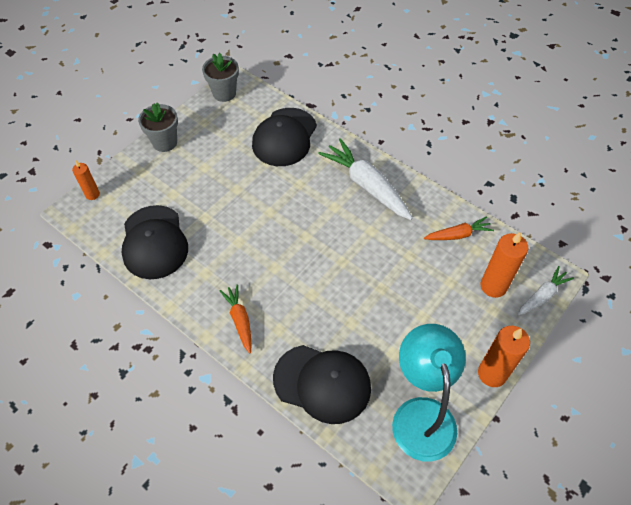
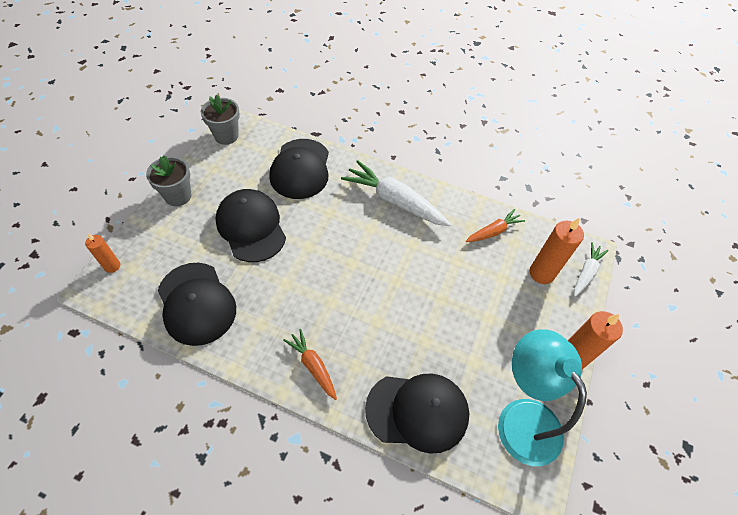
camera: 20 degrees left, 0 degrees up
(222, 183) = (251, 227): none -> black cap

